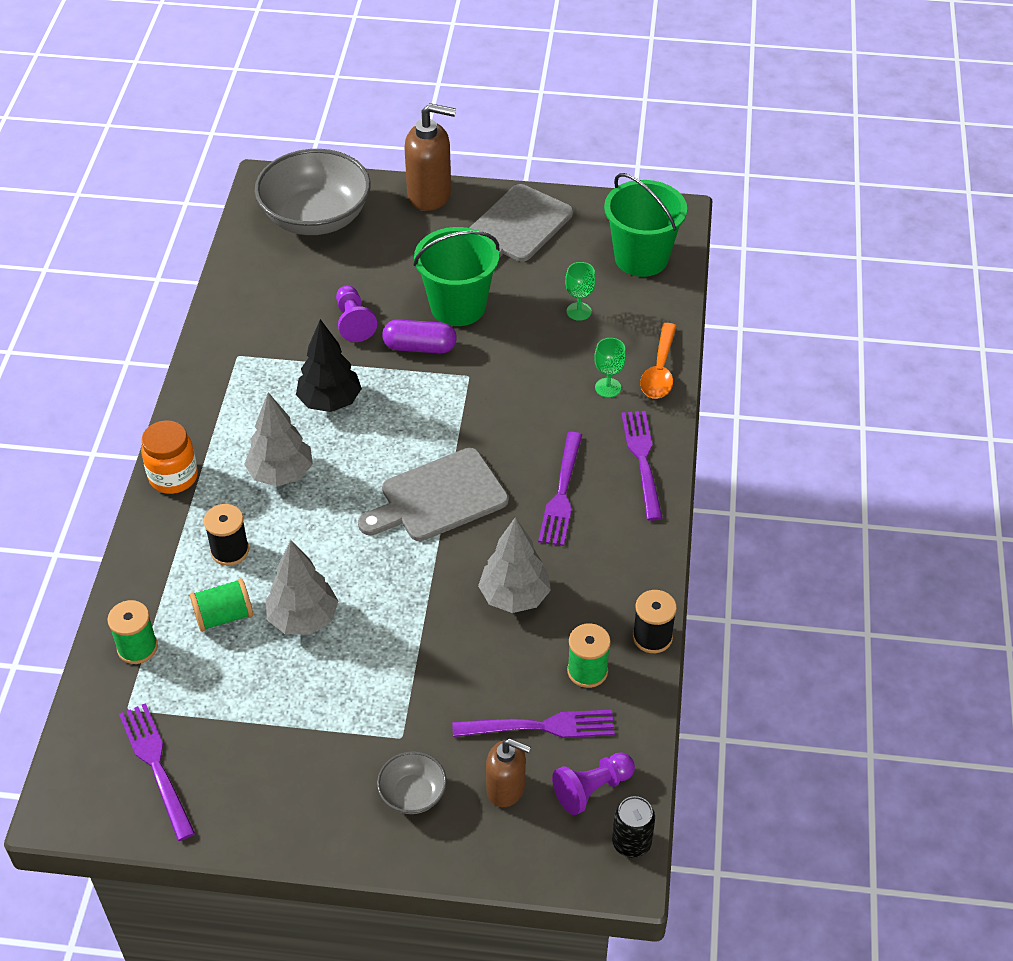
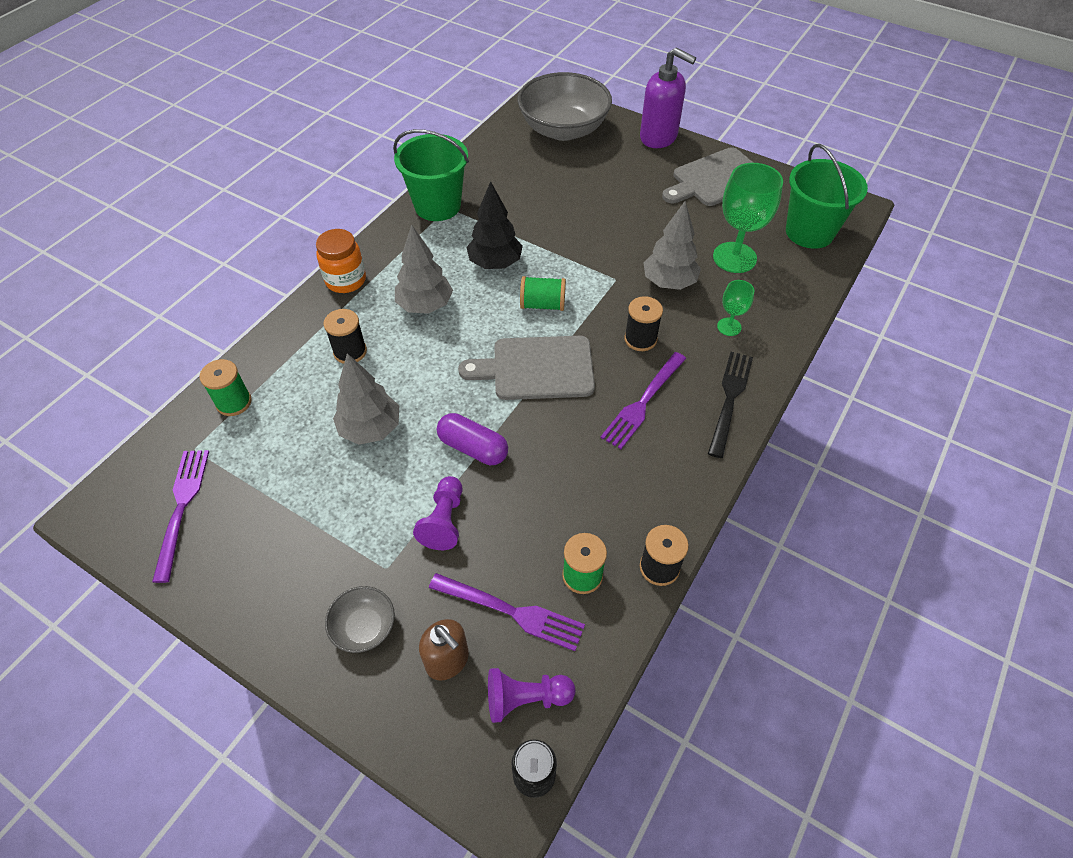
camera: 25 degrees right, 5 degrees up
(224, 616) = (312, 402): green spool -> green spool (543, 304)
(354, 322) = (548, 210): purple pawn -> purple pawn (444, 521)
(420, 347) = (589, 245): purple capsule -> purple capsule (473, 448)
(430, 195) = (659, 137): brown soap dispenser -> purple soap dispenser
(458, 306) = (636, 224): green bucket -> green bucket (437, 206)
(514, 596) = (554, 478): grey tree -> grey tree (669, 282)
(527, 431) = (640, 339): none -> black spool
(579, 311) = (734, 257): green goblet -> green goblet, size x1.94
(642, 460) = (729, 399): purple fork -> black fork
(659, 371) = (782, 328): orange spoon -> none

